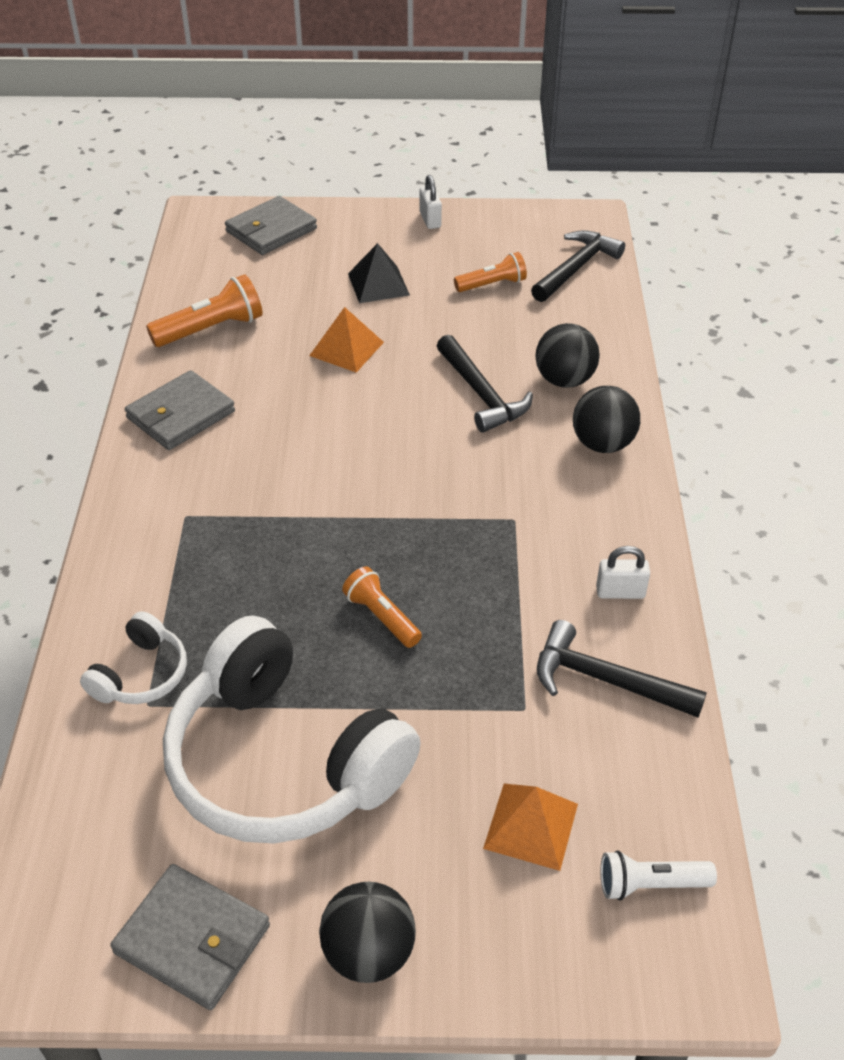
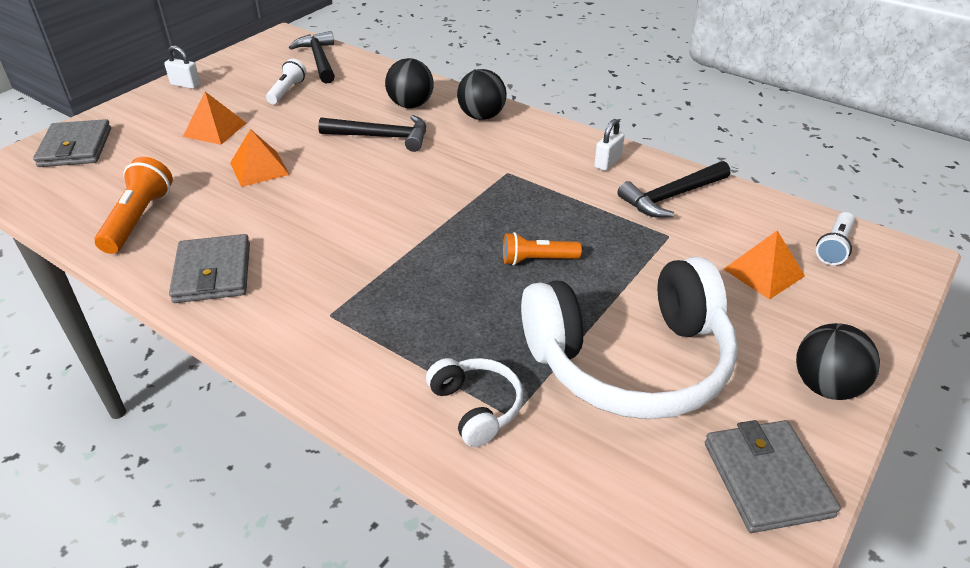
camera: 55 degrees left, 5 degrees down
(192, 939) = (766, 479): grey wallet -> grey wallet turned 75 degrees counterclockwise
(378, 284) = (215, 129): black pyramid -> orange pyramid
(492, 284) = (287, 91): orange flashlight -> white flashlight

